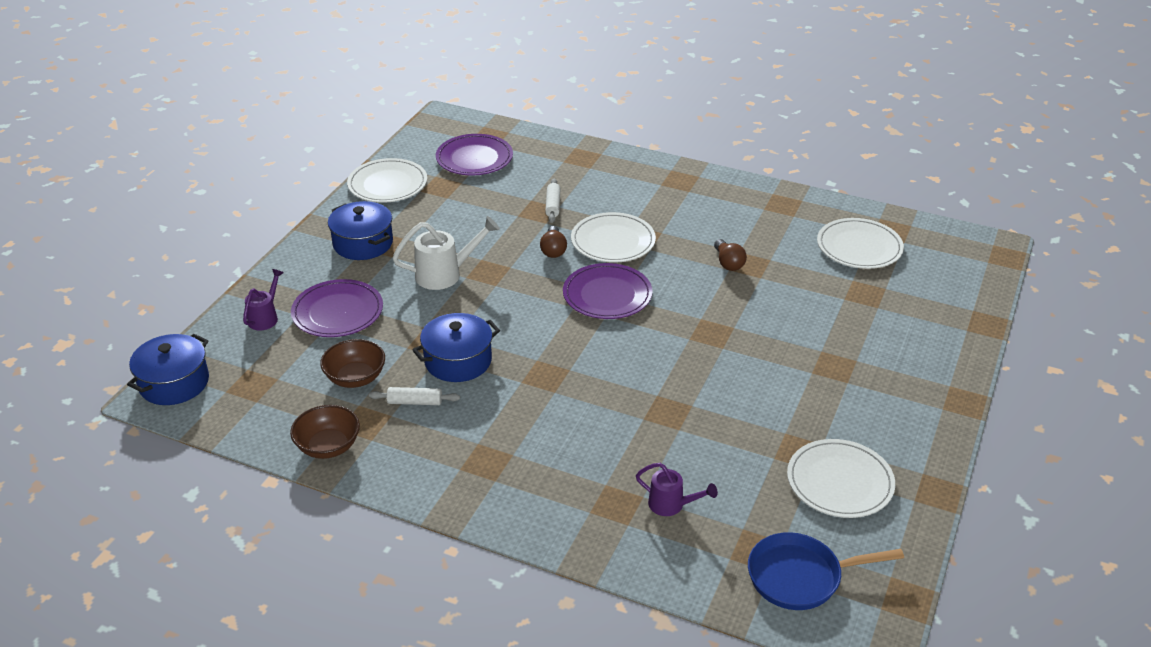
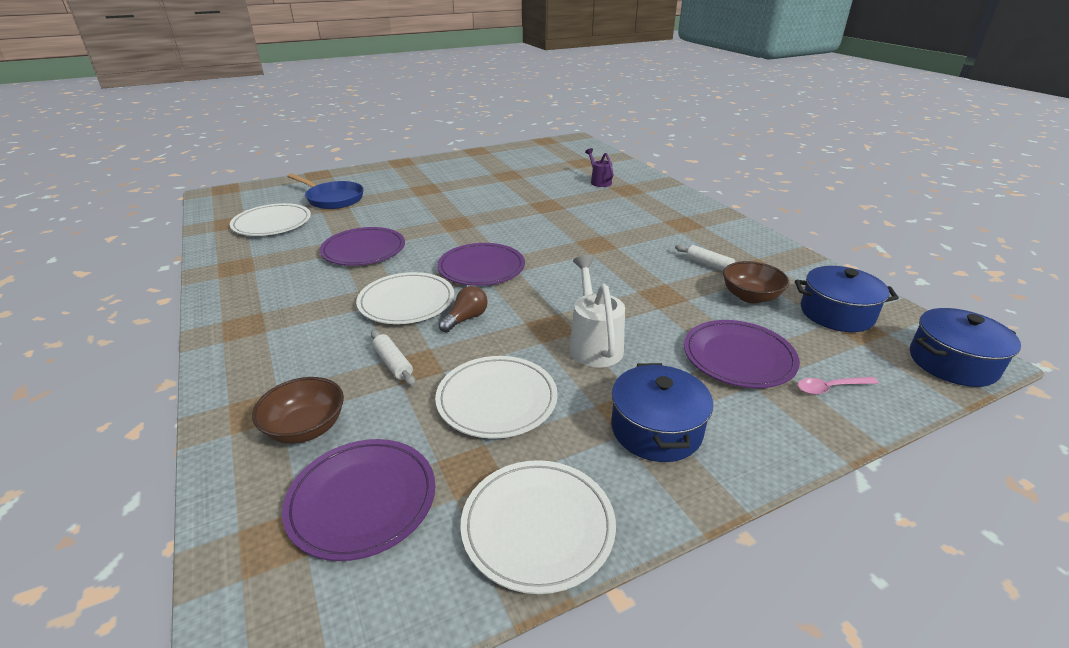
camera: 140 degrees left, 5 degrees down
(265, 317) = (830, 388): purple watering can -> pink spoon
(328, 446) = (796, 266): brown bowl -> brown bowl (306, 428)
(445, 274) = (594, 344): white watering can -> white watering can turned 60 degrees clockwise
(458, 361) = (652, 275): blue pot -> blue pot (836, 313)
(553, 205) = (393, 363): white rolling pin -> white rolling pin turned 75 degrees counterclockwise
(728, 263) = (363, 250): brown light bulb -> purple plate
(800, 577) = (575, 154): blue pan -> blue pan (333, 199)
(839, 482) = (509, 164): white plate -> white plate (497, 400)

